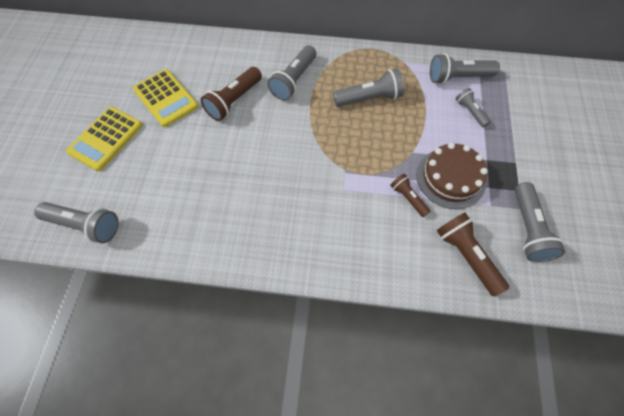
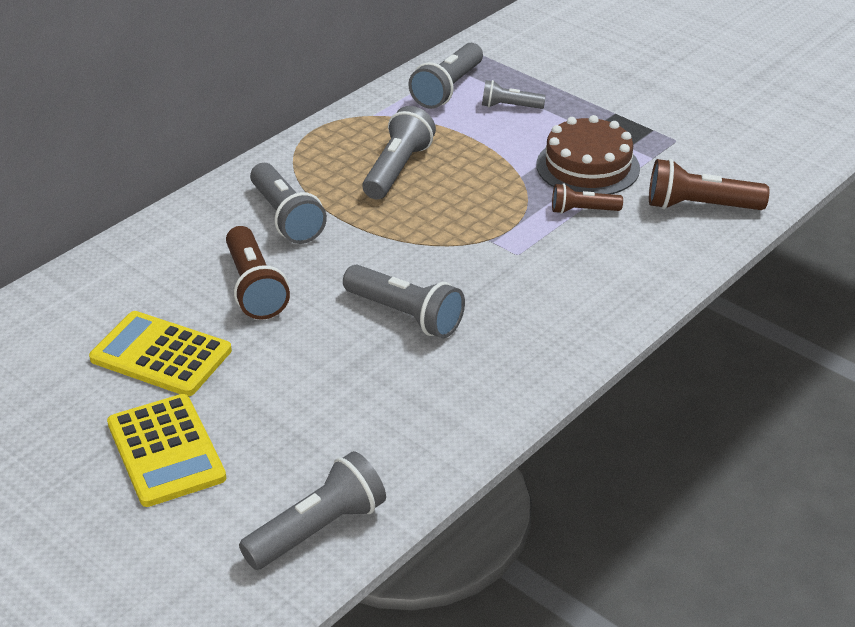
camera: 55 degrees left, 25 degrees down
(165, 98) = (161, 355): yellow calculator -> yellow calculator turned 150 degrees counterclockwise
(528, 229) = (706, 149): grey flashlight -> grey flashlight (405, 315)

